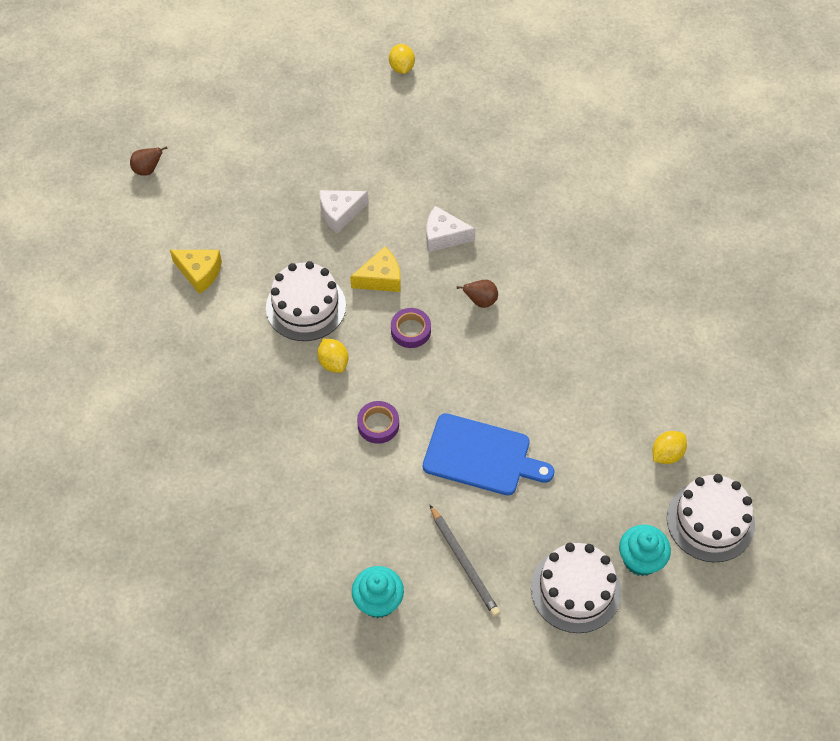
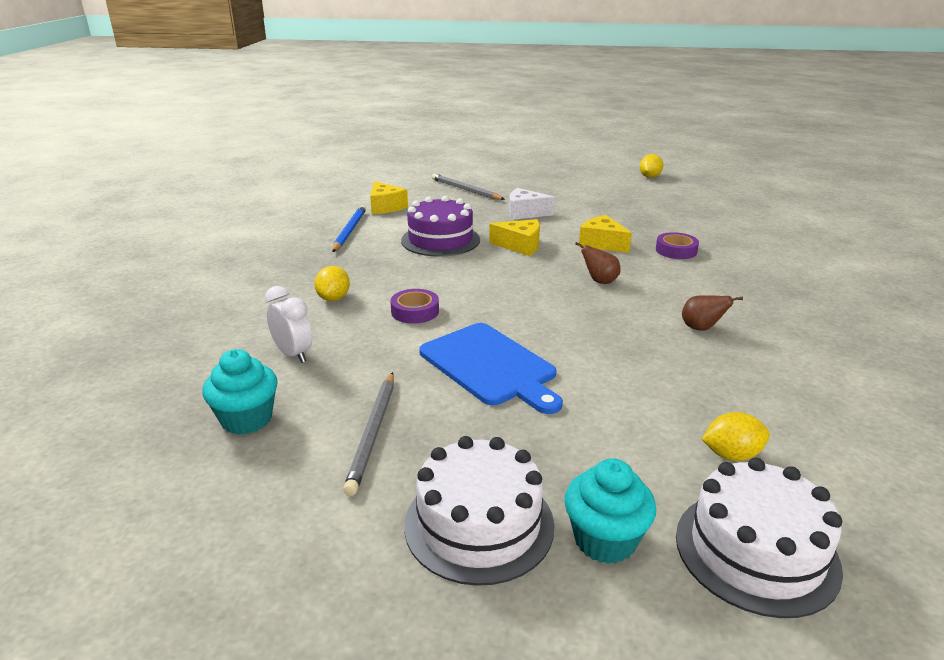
camera: 35 degrees right, 30 degrees down
(148, 170) = (414, 168): brown pear -> brown pear (701, 328)
(210, 337) = (349, 231): none -> blue pencil
(246, 194) = (465, 190): none -> grey pencil
(306, 307) = (440, 240): white cake -> purple cake
(333, 363) = (423, 269): yellow lemon -> yellow lemon (334, 298)
(341, 526) = (293, 354): none -> white clock
(410, 330) = (513, 275): purple tape -> purple tape (676, 250)
(443, 236) = (602, 243): white cheese -> yellow cheese

